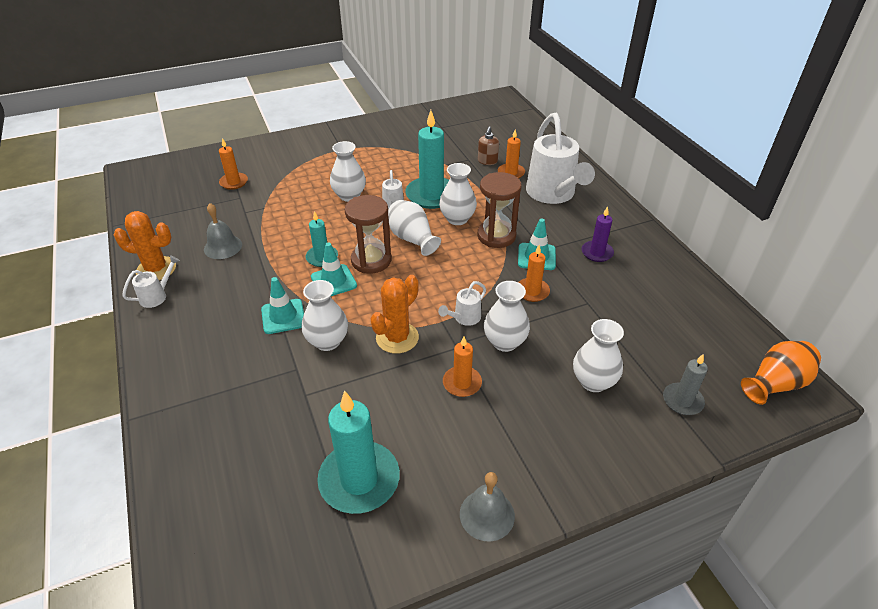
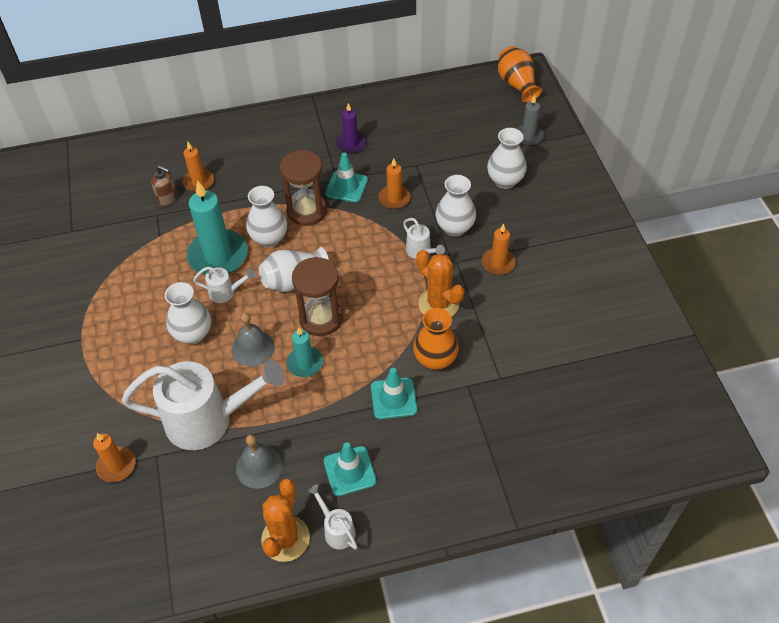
camera: 80 degrees left, 10 degrees up
(327, 341) = (435, 359): white vase -> orange vase
(333, 281) = (347, 353): turquoise traffic cone -> turquoise traffic cone (349, 471)
(359, 480) = (591, 340): turquoise candle -> none
(487, 514) = (621, 264): grey bell -> grey bell (253, 348)
(553, 194) = (250, 156): white watering can -> white watering can (208, 420)

